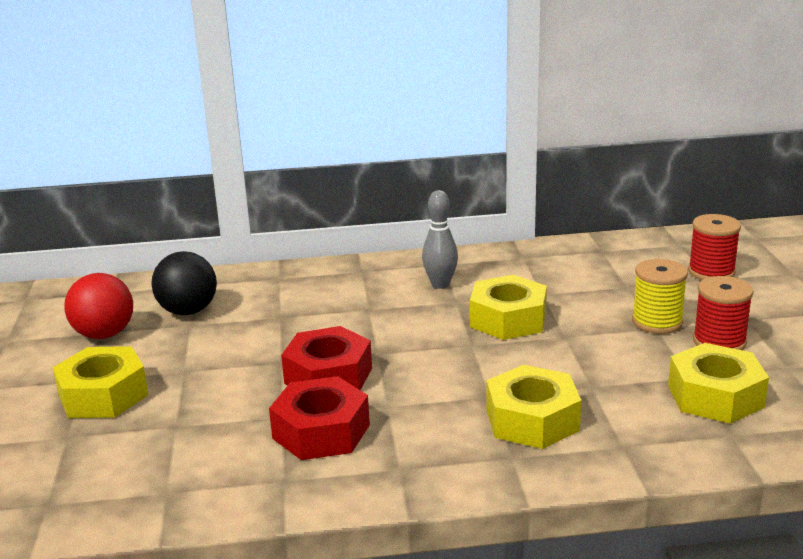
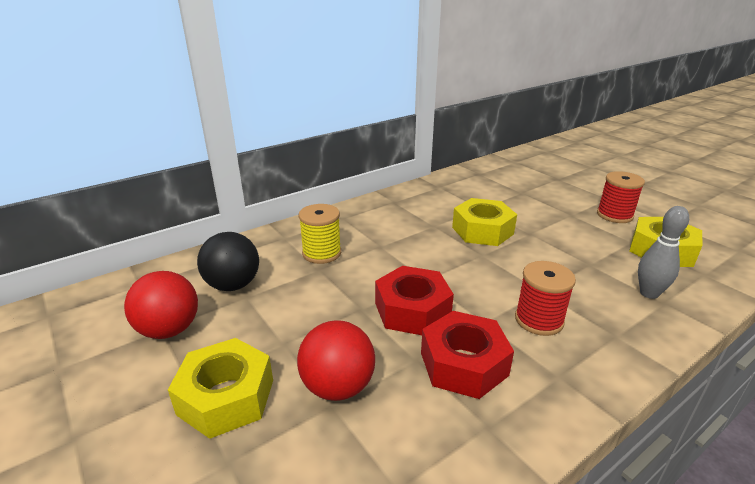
camera: 30 degrees left, 5 degrees up
(194, 414) = (338, 387): none -> red ball
(440, 284) = (409, 216): grey bowling pin -> grey bowling pin (649, 293)
(532, 420) = (590, 301): yellow nut -> none
(657, 322) = (567, 211): yellow spool -> yellow spool (321, 253)
(711, 272) = (553, 174): red spool -> red spool (539, 320)

